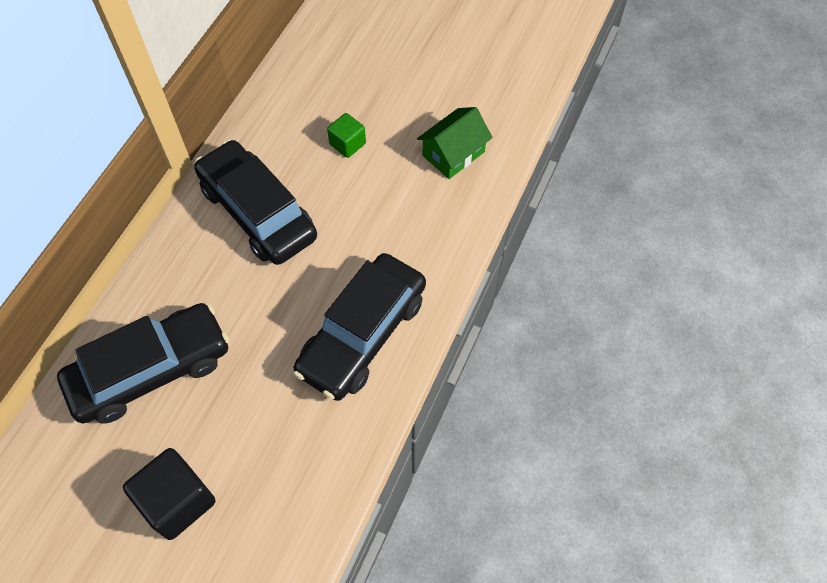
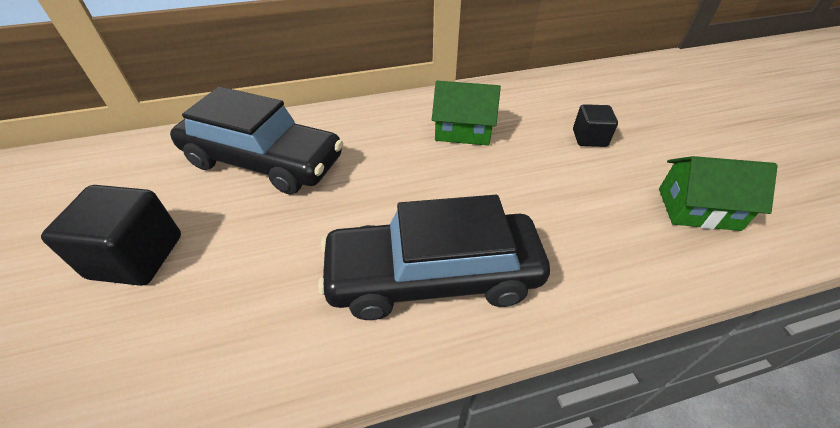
camera: 50 degrees right, 15 degrees down
(258, 212) = (463, 130): black car -> green house
(347, 144) = (589, 138): green cube -> black cube

